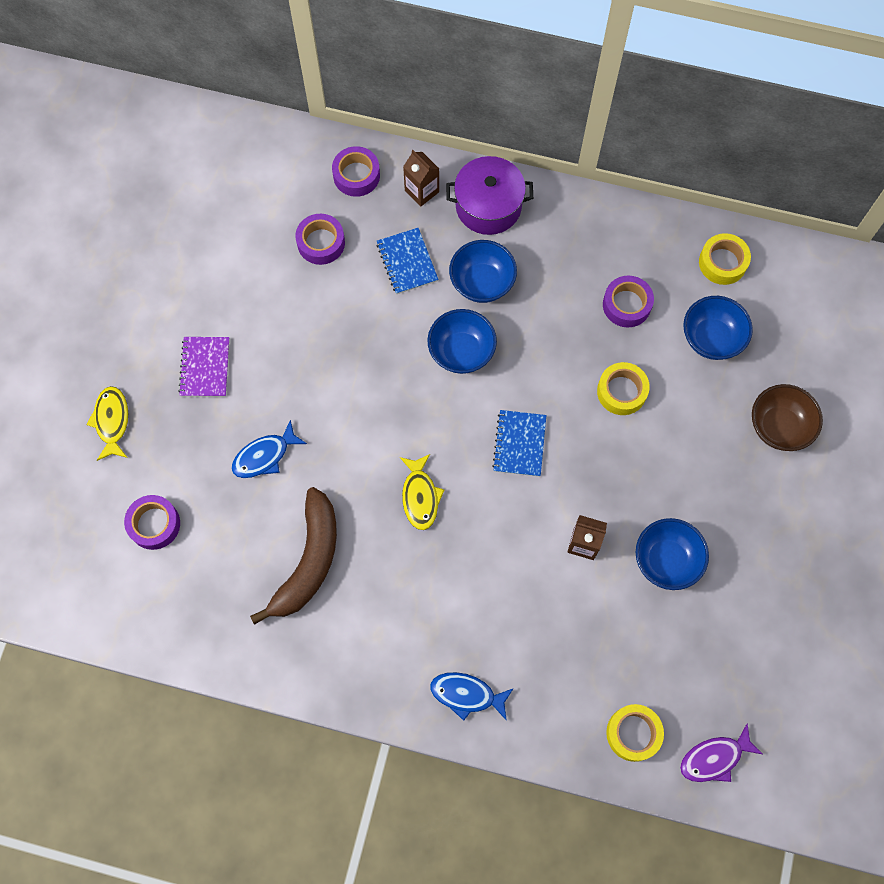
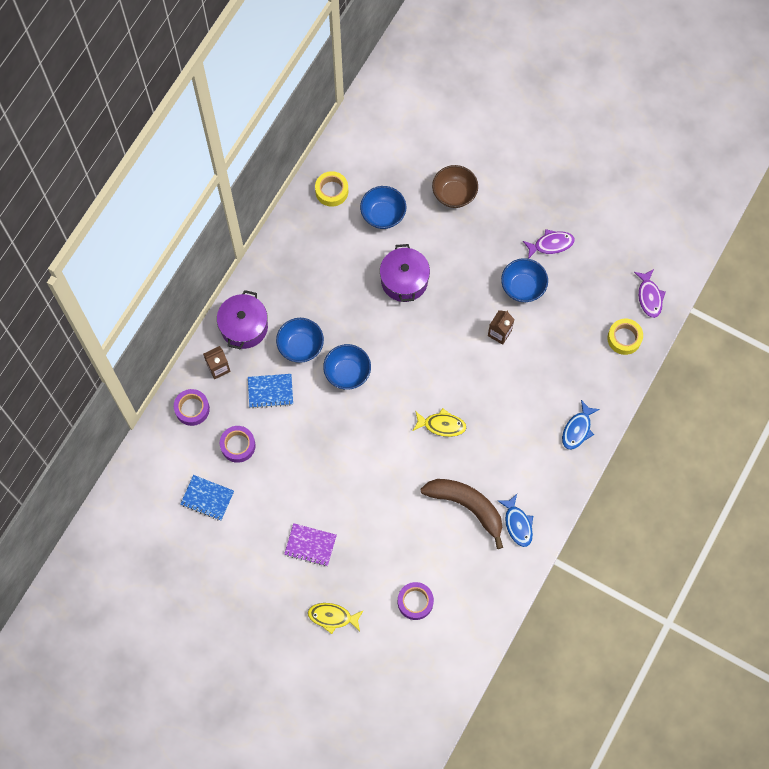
camera: 75 degrees left, 0 degrees up
(264, 456) = (386, 519): blue fish -> blue fish (517, 524)
(519, 444) = (422, 353): blue notebook -> blue notebook (207, 498)
(621, 391) = (404, 280): yellow tape -> purple pot
(626, 305) = (344, 259): purple tape -> none
(749, 586) = (551, 244): none -> purple fish

